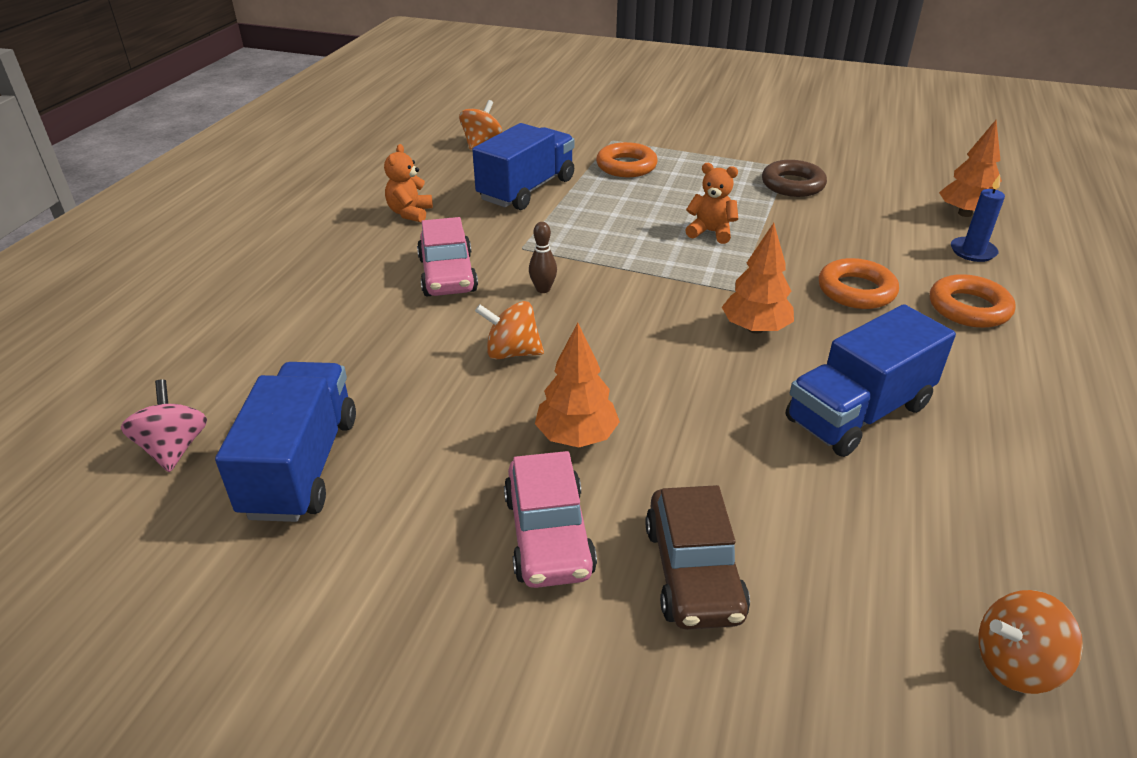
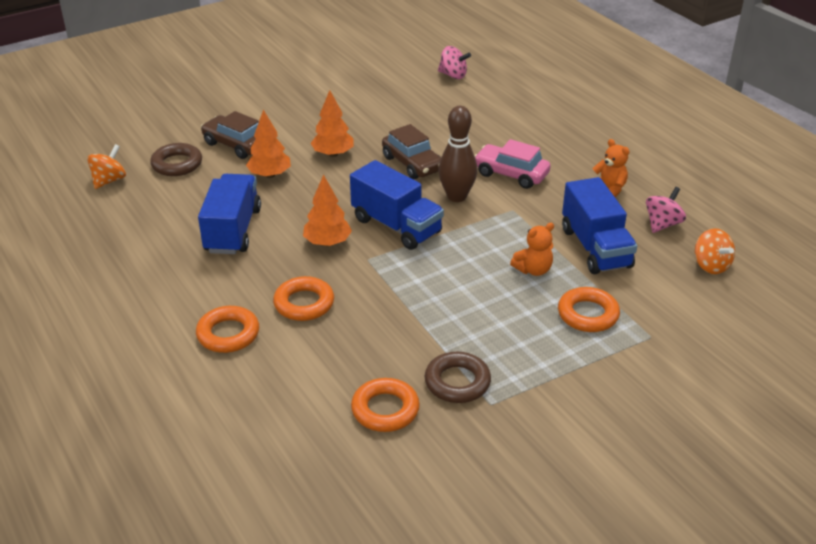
camera: 130 degrees right, 0 degrees up
(302, 466) = (405, 95): blue truck -> blue truck (396, 226)
(442, 174) = (662, 224): none -> pink spinning top
(512, 352) = (412, 164): orange spinning top -> brown car
(543, 289) = (456, 196): brown bowling pin -> brown bowling pin, size x1.98
(549, 535) = (295, 126): pink car -> none
(711, 232) = (440, 292): orange teddy bear -> orange teddy bear (533, 270)
(844, 606) = (177, 164): none -> brown ring
(872, 198) = (385, 410): none -> orange ring
(965, 213) = (302, 442): orange tree -> orange tree (269, 175)
(973, 251) = (263, 394): blue candle -> none

